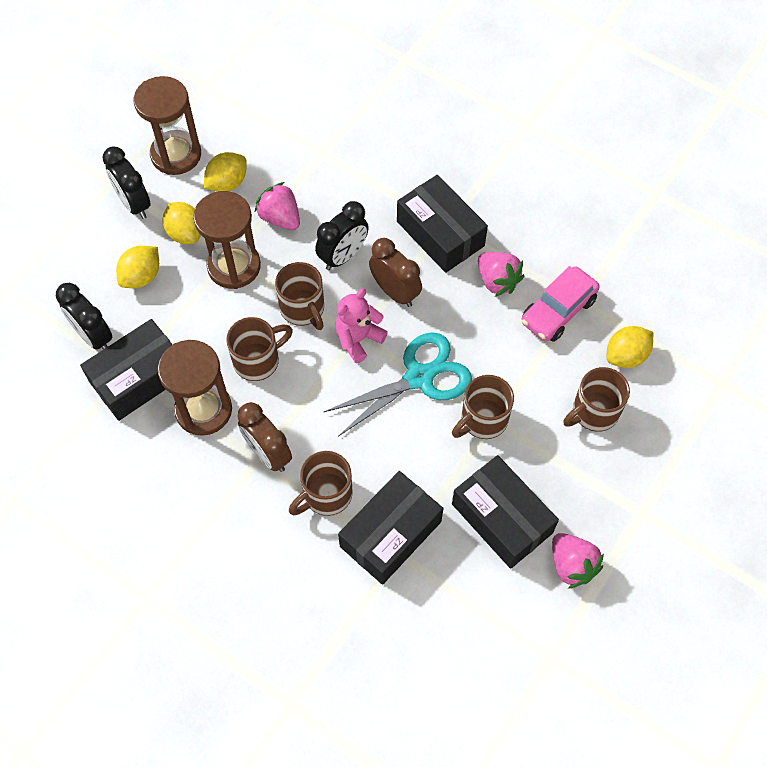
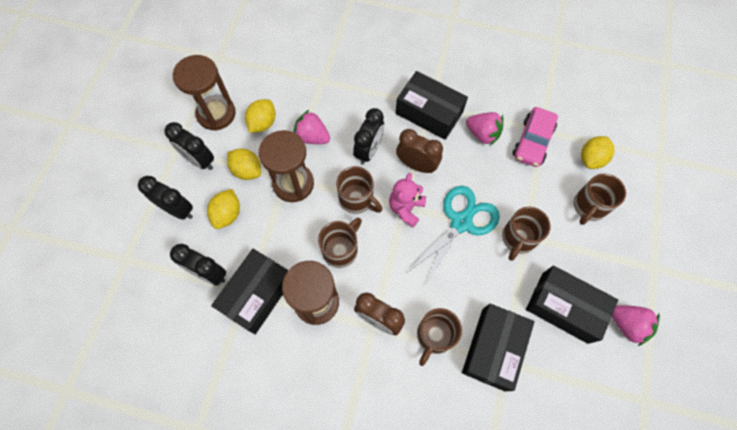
camera: 20 degrees left, 5 degrees up
(86, 253) = (178, 209): none -> black clock

